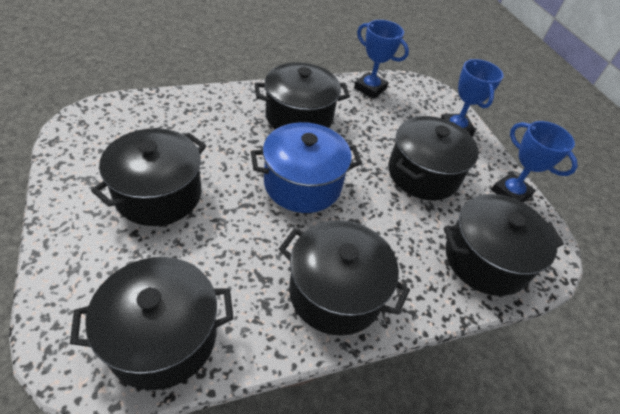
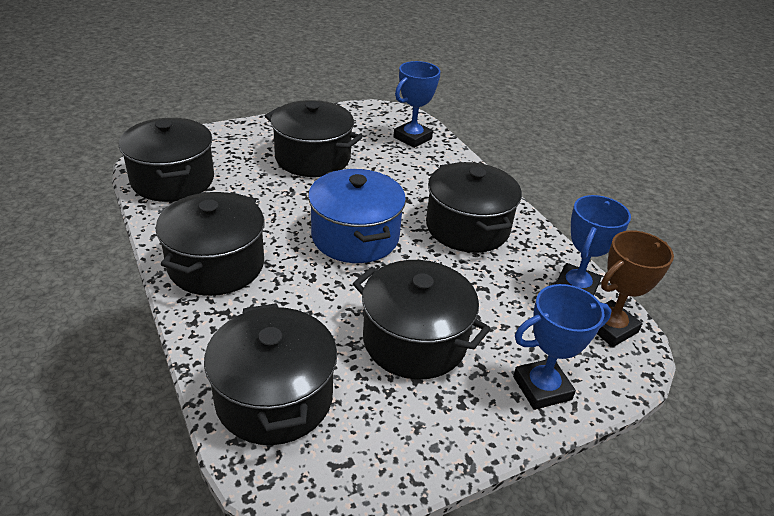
camera: 85 degrees right, 10 degrees down
(404, 87) = (610, 327): none -> brown trophy
(510, 193) = (415, 450): blue trophy -> blue trophy (412, 138)

